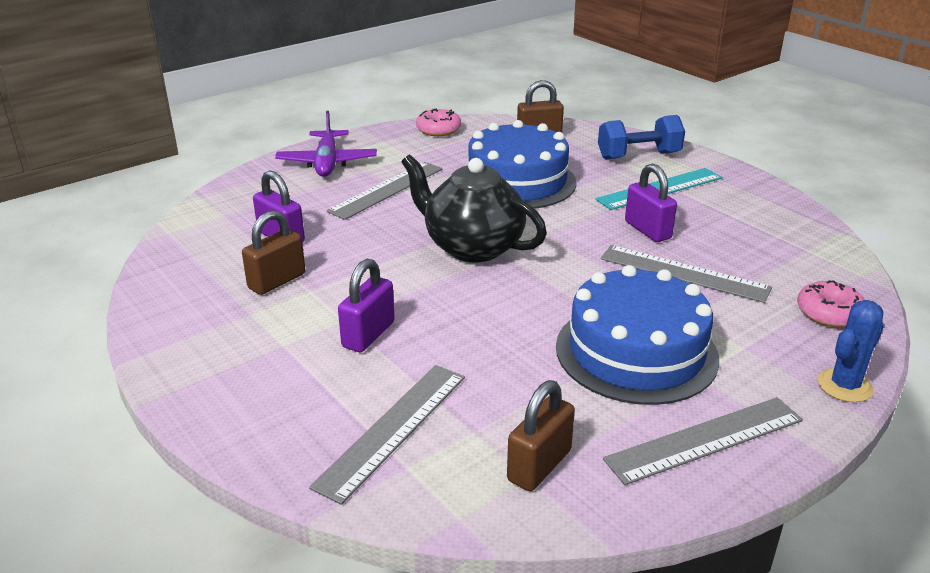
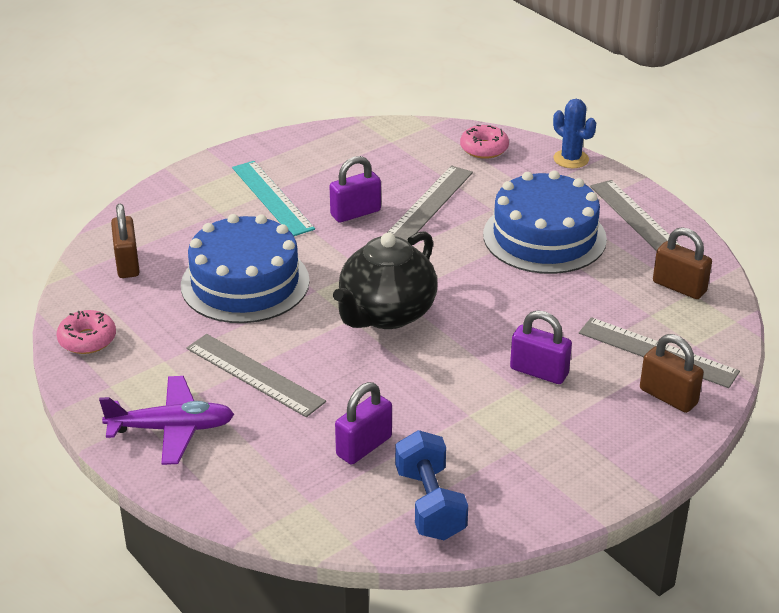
camera: 90 degrees left, 5 degrees up
(277, 281) = (455, 438): brown padlock -> brown padlock (668, 396)
(638, 156) = (193, 202): blue dumbbell -> blue dumbbell (430, 504)

